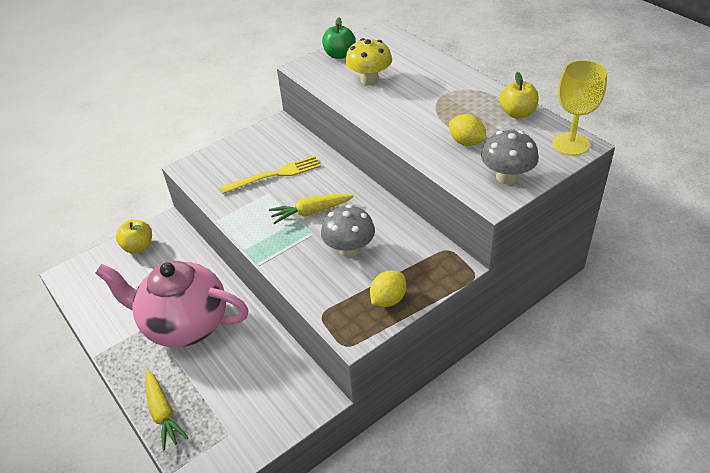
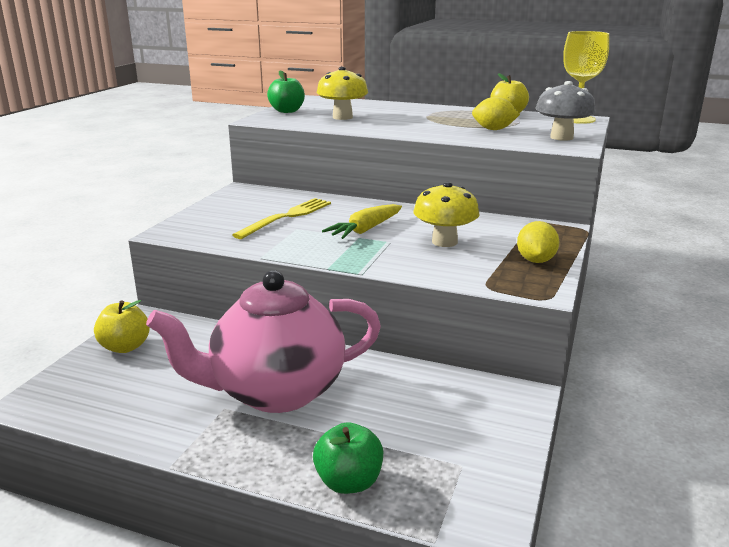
camera: 35 degrees left, 20 degrees down
(163, 413) = (349, 482): yellow carrot -> green apple
(349, 249) = (444, 242): grey mushroom -> yellow mushroom

